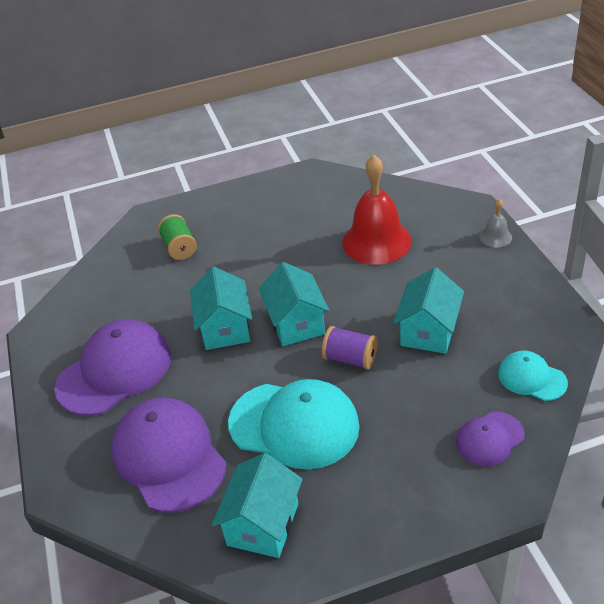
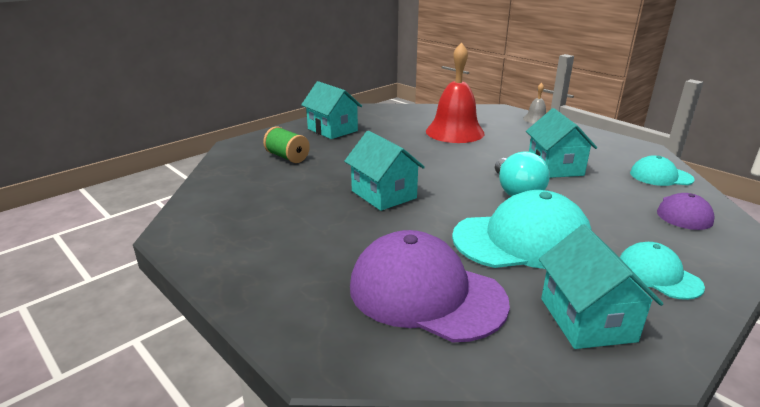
camera: 30 degrees left, 15 degrees down
(114, 371) = (297, 243): purple cap -> none
(296, 323) = (445, 181): turquoise house -> turquoise house (332, 130)
(350, 359) = (516, 191): purple spool -> turquoise light bulb
(370, 503) = (658, 275): none -> turquoise cap

